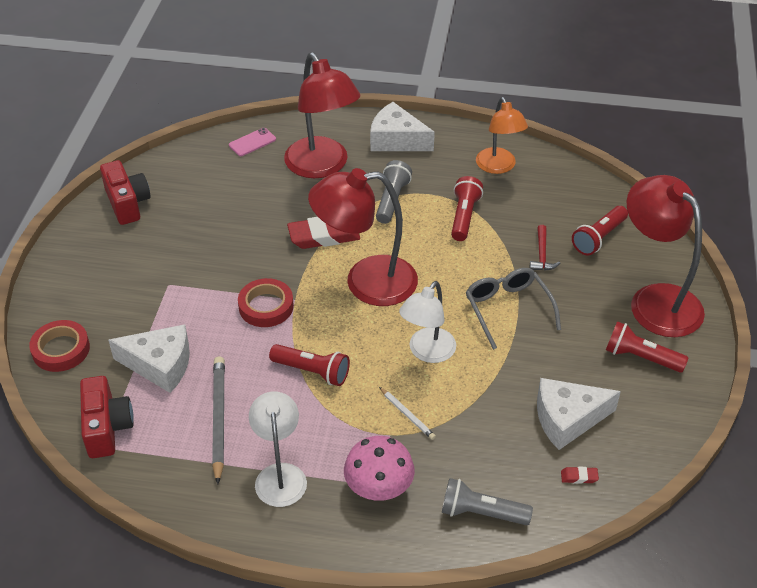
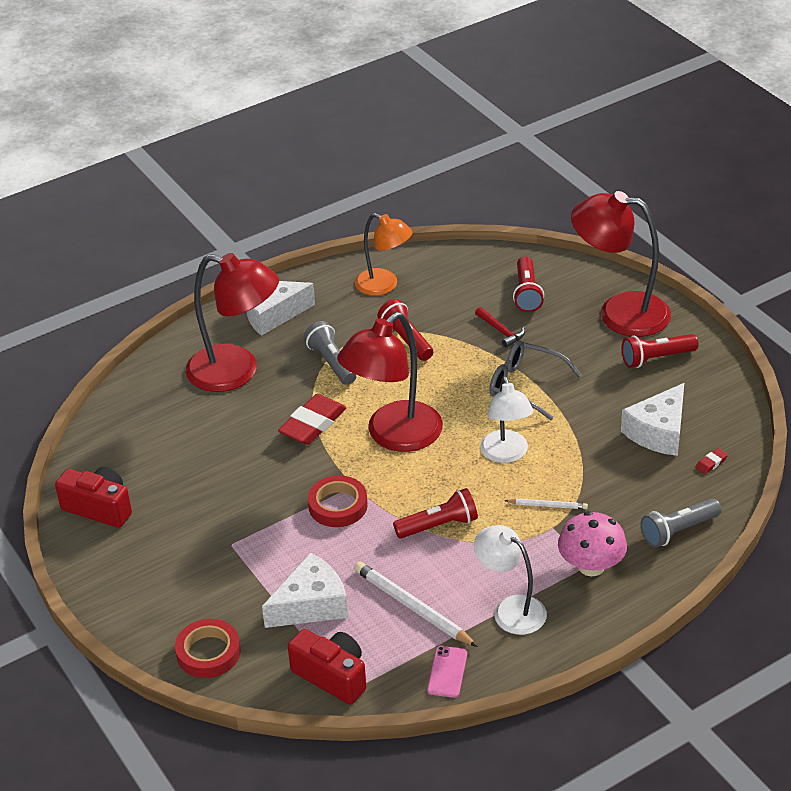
camera: 40 degrees left, 5 degrees down
(218, 419) = (412, 607): grey pencil -> white pencil
(252, 142) = (145, 390): pink phone -> pink phone (447, 672)

